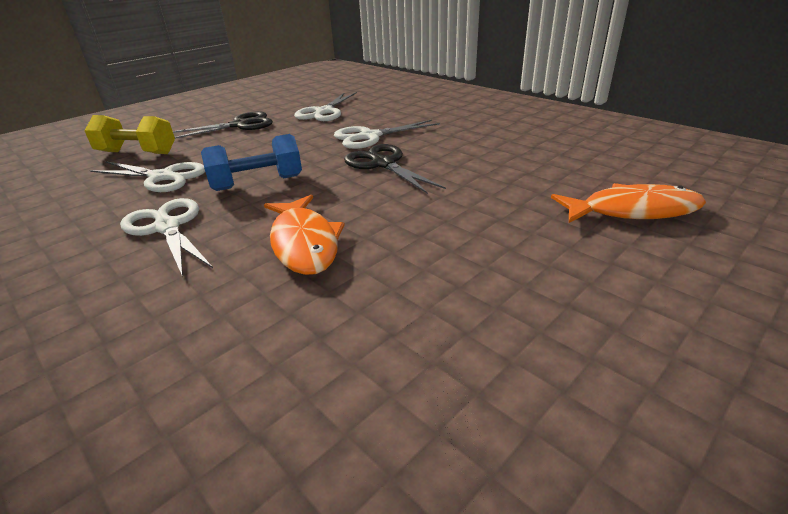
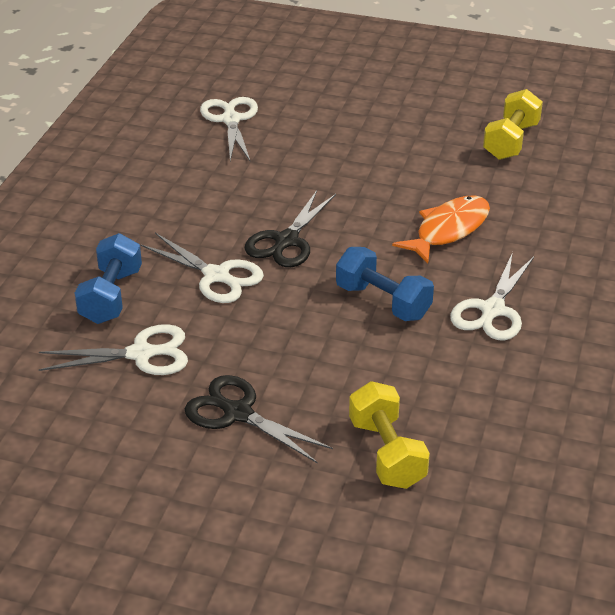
camera: 120 degrees left, 5 degrees up
(163, 177) = (423, 378): white scissors -> white scissors (231, 120)
(386, 111) = (111, 296): none -> blue dumbbell
(456, 390) = (511, 141): none -> yellow dumbbell
(632, 211) = (291, 111): orange fish -> none

